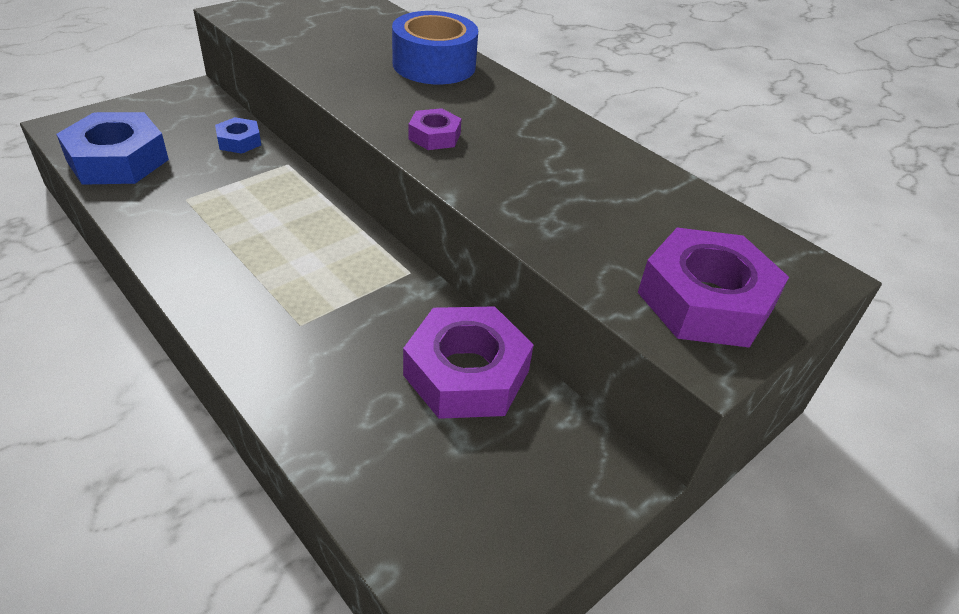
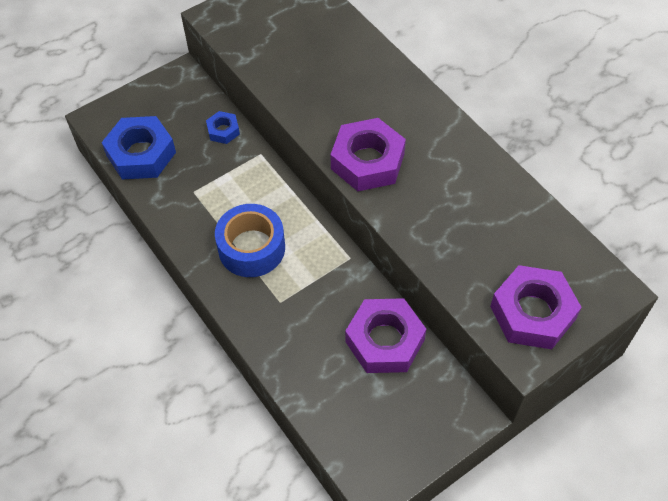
camera: 10 degrees right, 15 degrees up
(434, 65) = (369, 76): blue tape -> blue tape (251, 248)
(434, 136) = (367, 161): purple nut -> purple nut, size x1.98

